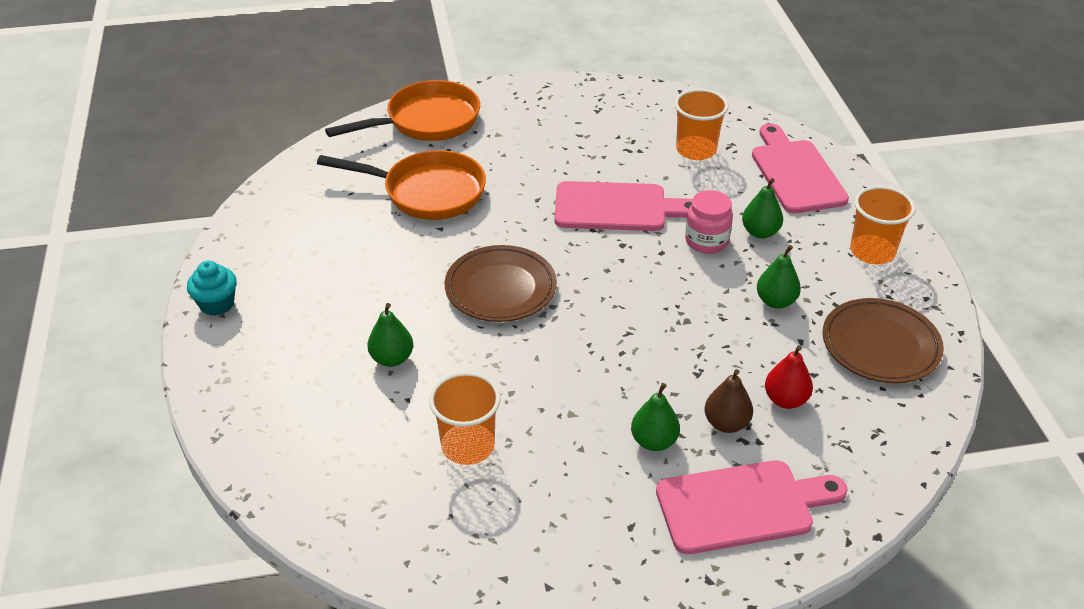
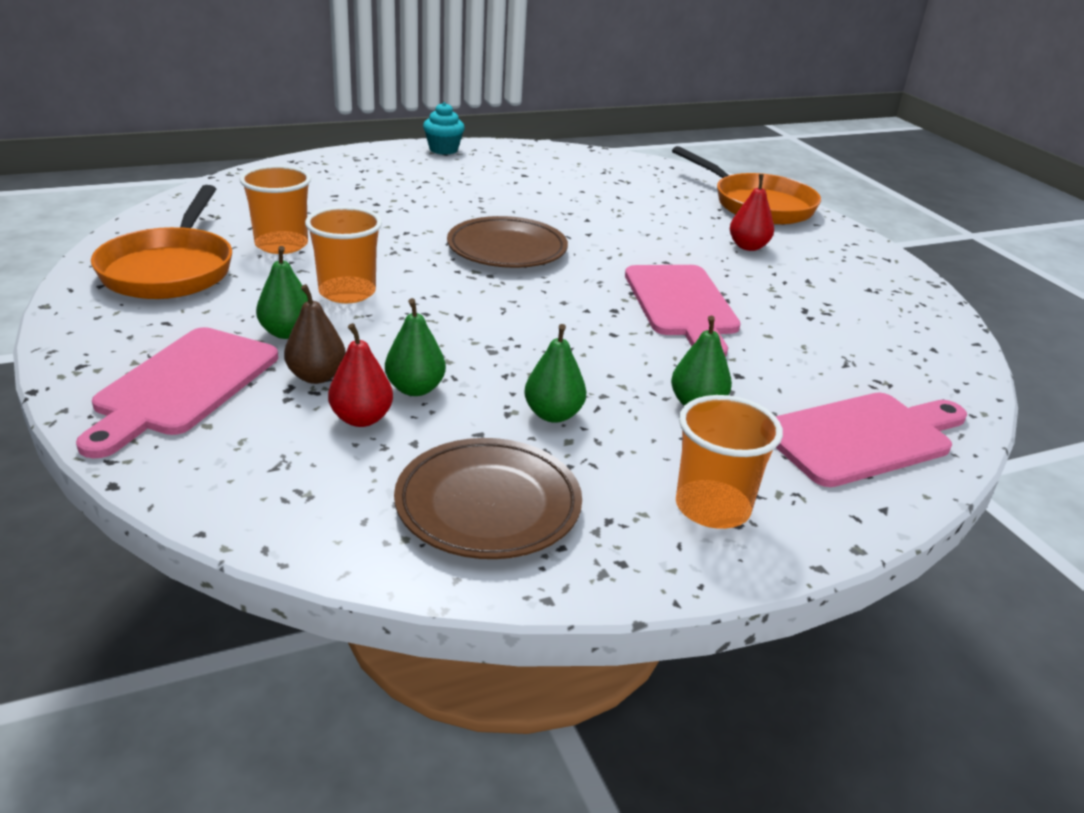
camera: 75 degrees right, 10 degrees down
(392, 358) = (392, 210): green pear -> green pear (415, 389)
(427, 192) = (639, 211): orange pan -> orange pan (170, 269)
(514, 148) = (748, 247): none -> red pear
(696, 150) = (847, 355): orange cup -> orange cup (347, 292)
(706, 241) = (653, 363): pink jar -> none
(742, 506) = (182, 386): pink cutting board -> pink cutting board turned 45 degrees clockwise

